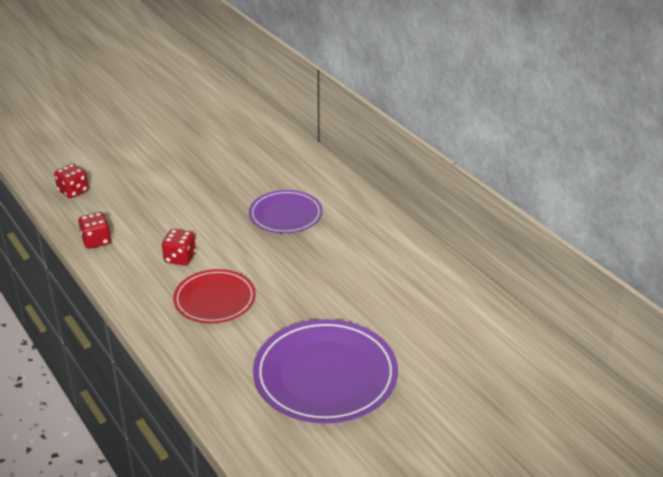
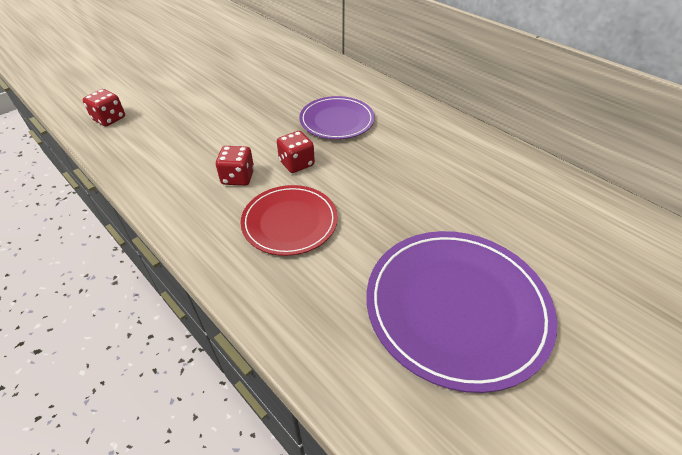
camera: 10 degrees left, 10 degrees up
(96, 241) = (139, 168): red dice -> red dice (296, 163)

